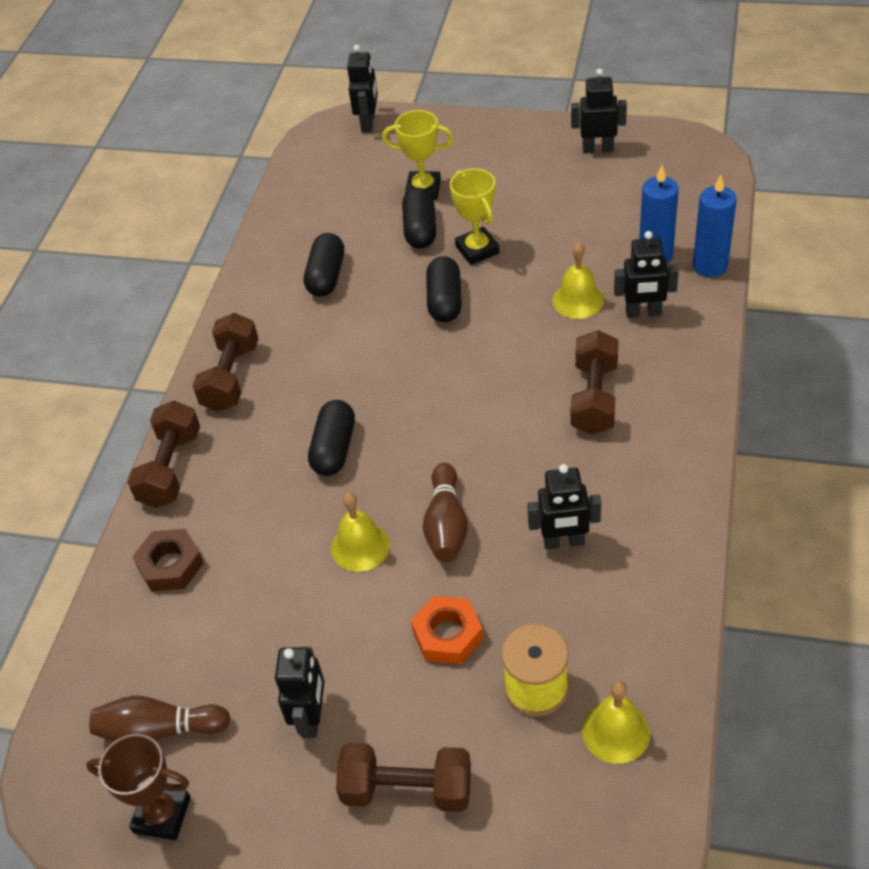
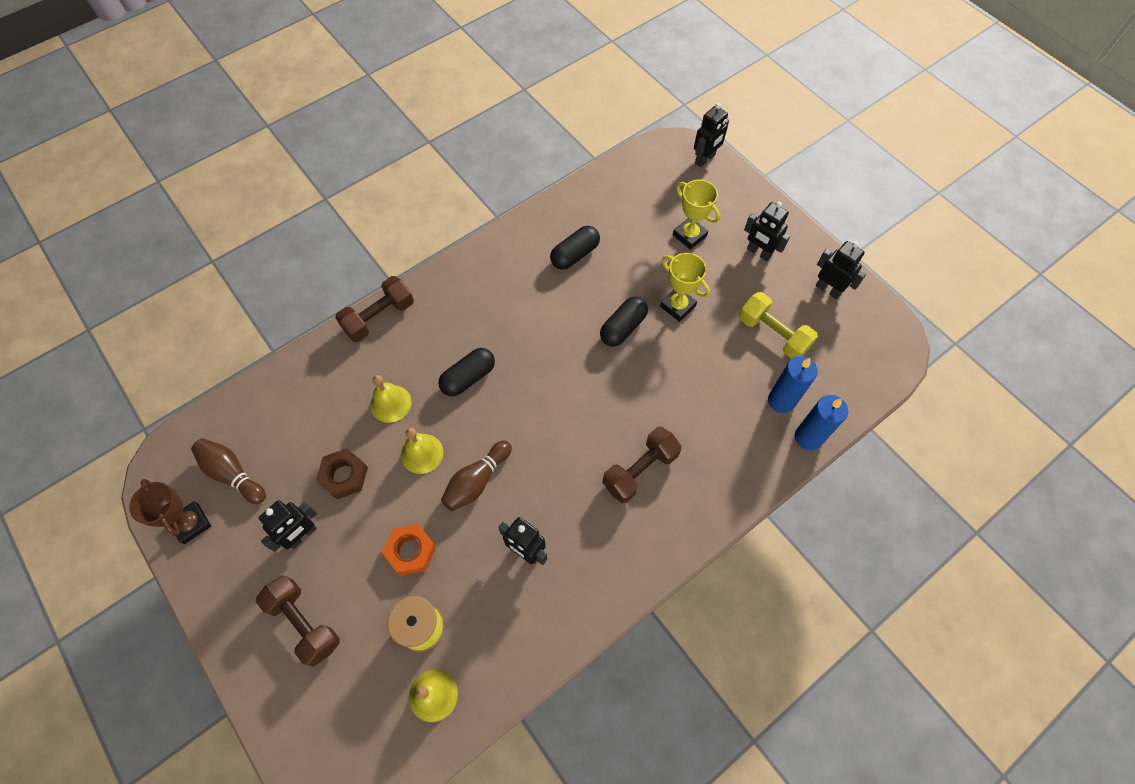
camera: 35 degrees right, 15 degrees up
(170, 565) = (325, 379): brown nut -> brown nut (344, 476)
(231, 377) = (462, 283): brown dumbbell -> none
(420, 230) = (659, 264): black capsule -> none
(477, 250) = (677, 306): yellow trophy -> yellow trophy turned 60 degrees counterclockwise
(578, 300) = (700, 393): yellow bell -> yellow bell (390, 403)
(589, 213) = (773, 334): none -> yellow dumbbell
(643, 313) = (730, 436): black robot -> black robot (759, 252)

